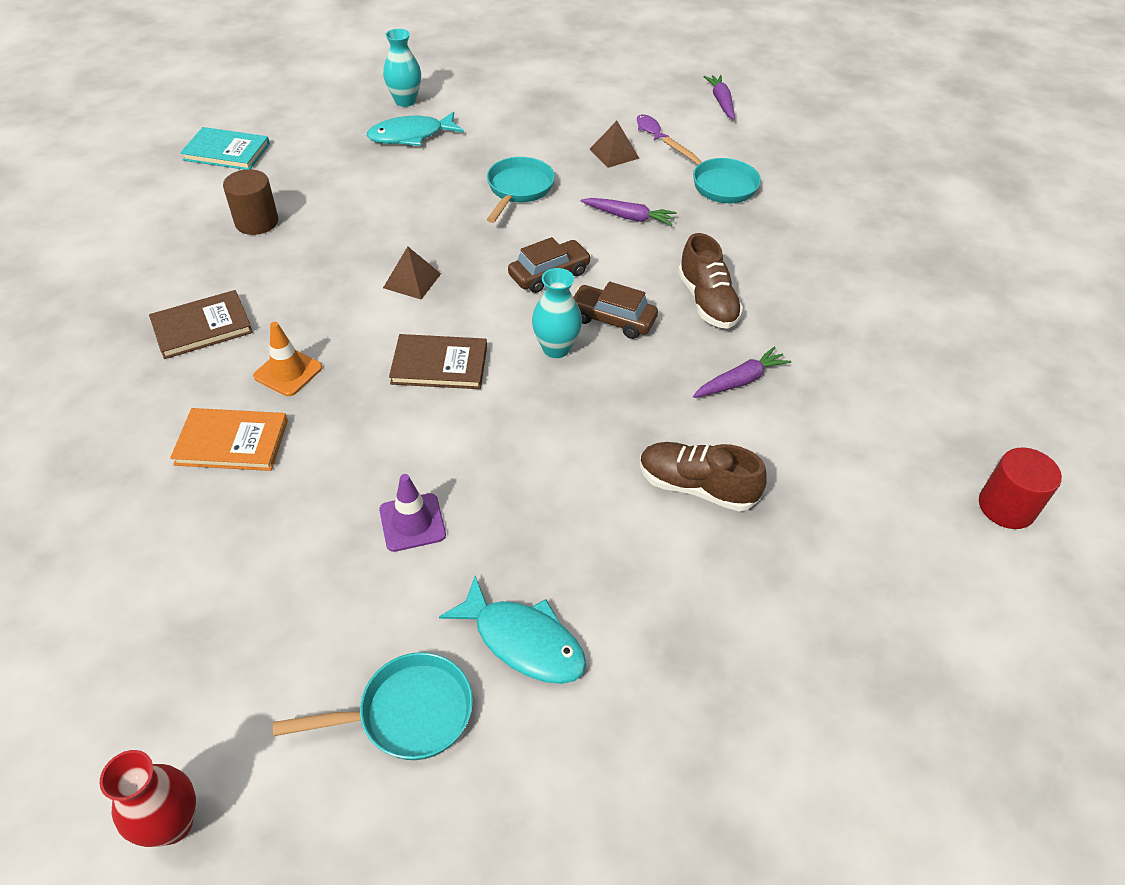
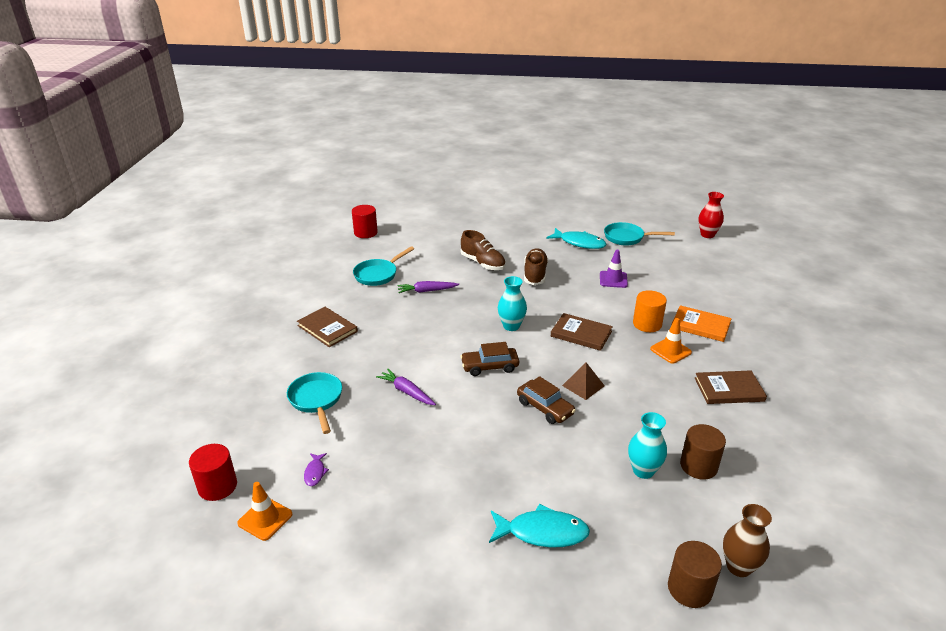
camera: 155 degrees left, 15 degrees down
(227, 152) = (738, 567): turquoise book -> brown vase
(273, 130) = (689, 589): none -> brown cylinder
(330, 418) = (647, 324): none -> orange cylinder
(405, 101) = (532, 594): turquoise vase -> turquoise vase (643, 471)
(518, 190) = (473, 438): turquoise pan -> turquoise pan (378, 274)
(523, 641) = (579, 243): turquoise fish -> turquoise fish turned 150 degrees clockwise
(612, 319) = (469, 332): brown car -> brown car (545, 408)
(614, 153) = (369, 453): brown pyramid -> none
(655, 93) = (265, 519): none -> orange traffic cone
(707, 302) = (407, 328): brown shoe -> brown shoe (535, 274)
(721, 102) = (217, 486): purple carrot -> red cylinder
(812, 270) = (327, 328): none -> brown book

